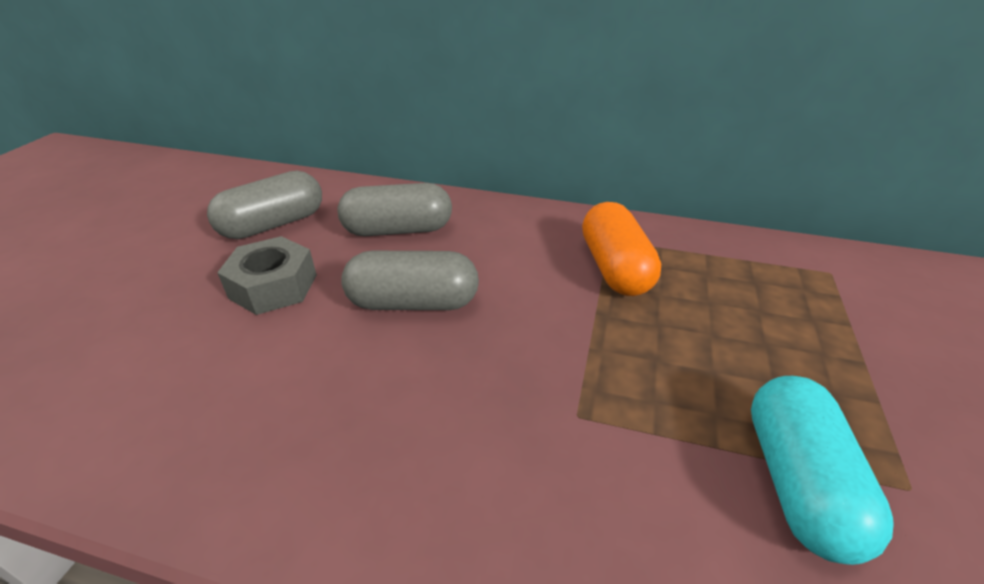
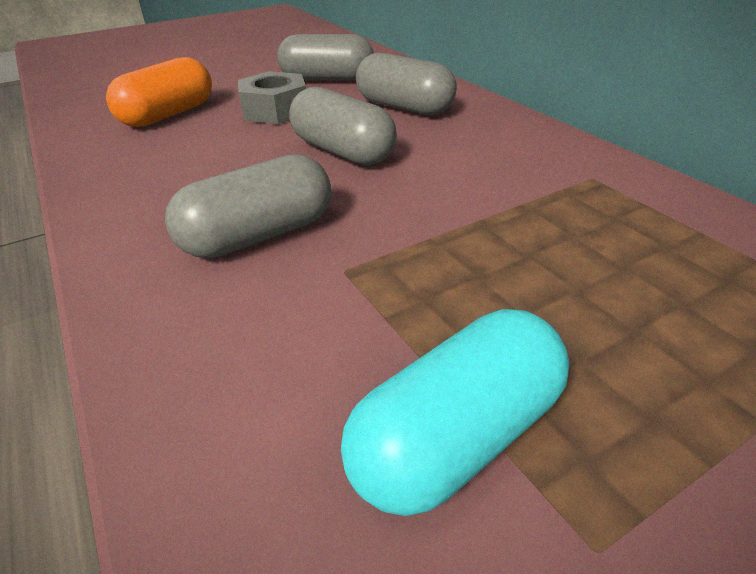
camera: 45 degrees right, 0 degrees up
(471, 430) = (259, 235): none -> grey capsule
(615, 268) = (557, 198): orange capsule -> orange capsule (168, 115)

